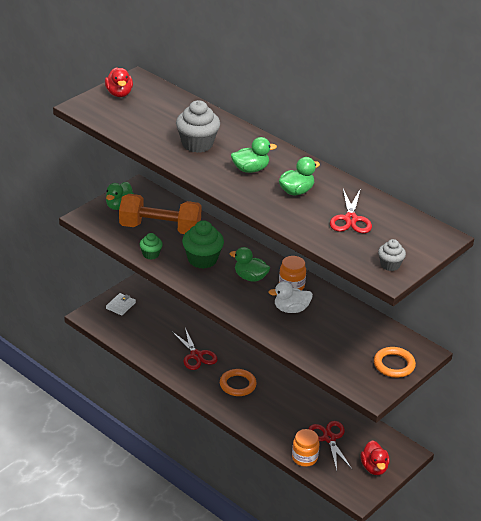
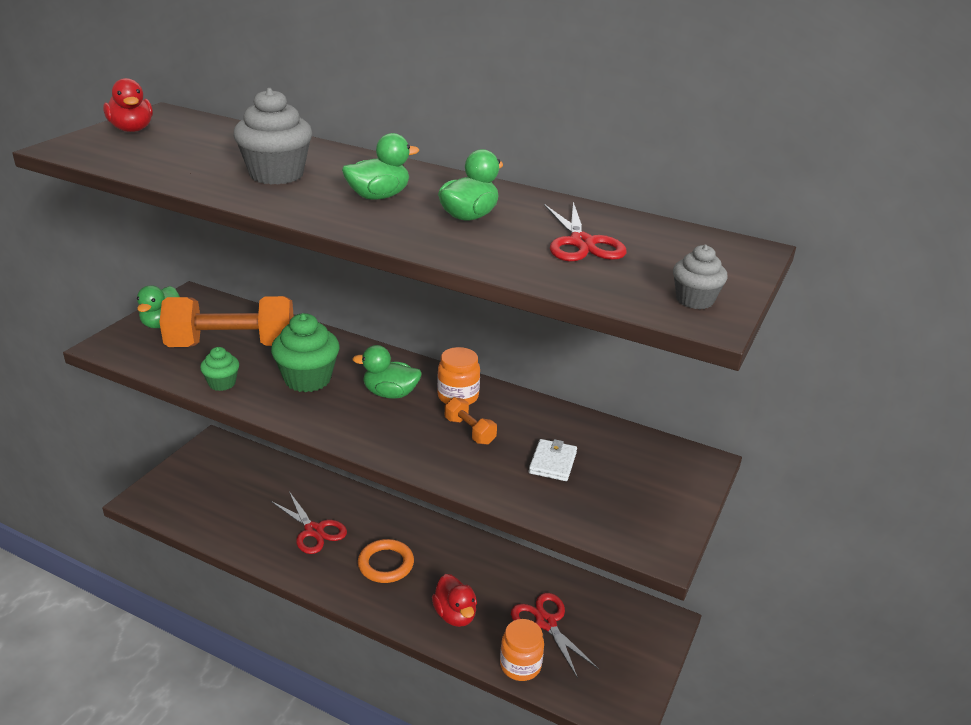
camera: 15 degrees left, 5 degrees down
(120, 305) = (189, 477): white wallet -> white wallet (552, 463)
(291, 309) = (469, 431): white duck -> orange dumbbell
(374, 468) = (629, 658): red duck -> red duck (455, 615)
(394, 365) = (667, 491): orange ring -> none

